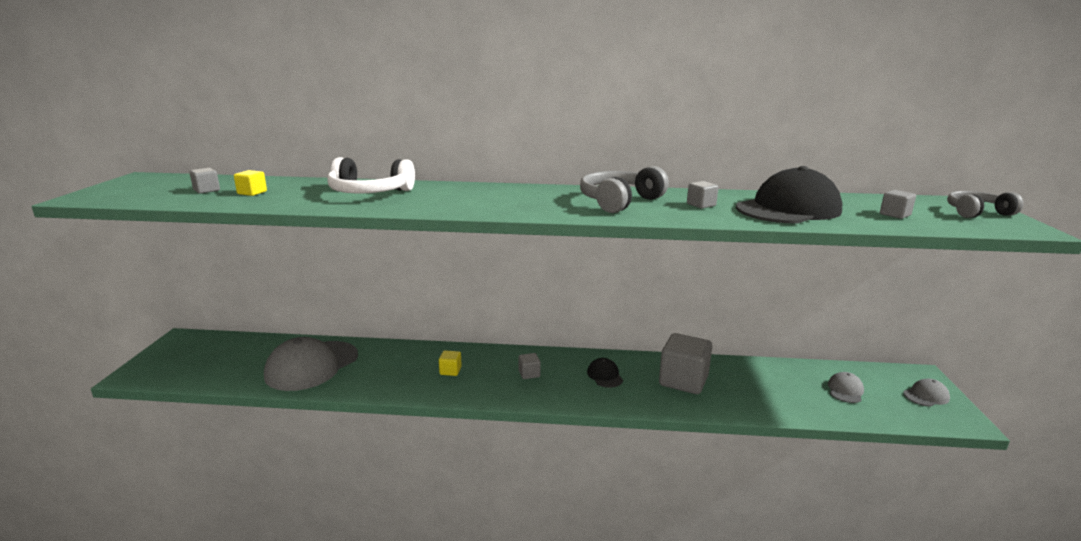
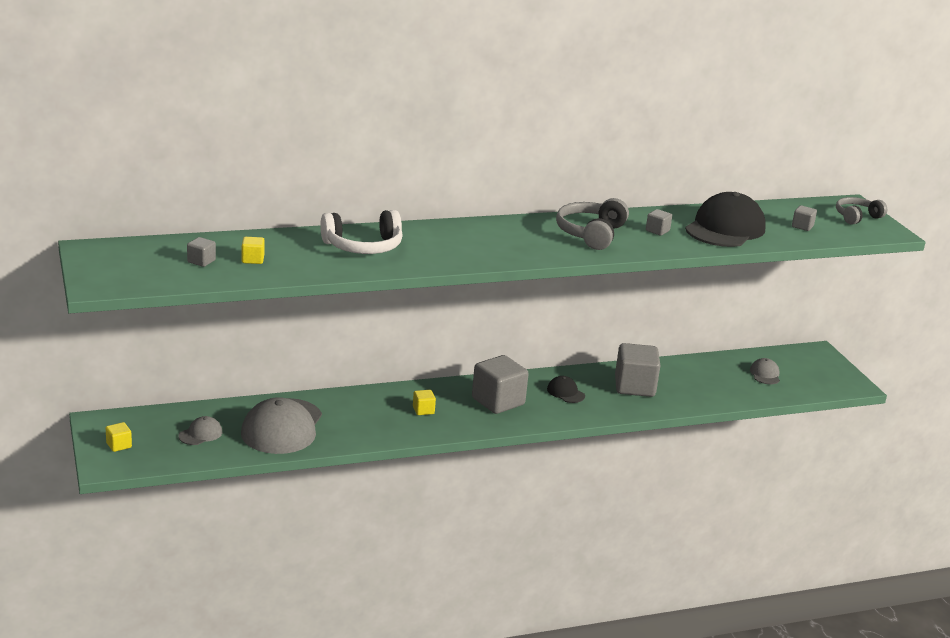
camera: 25 degrees left, 5 degrees up
(167, 359) = (119, 445): none -> yellow cube
(529, 374) = (498, 401): grey cube -> grey cube, size x2.19
(926, 396) = (825, 369): grey cap -> grey cap (200, 434)

